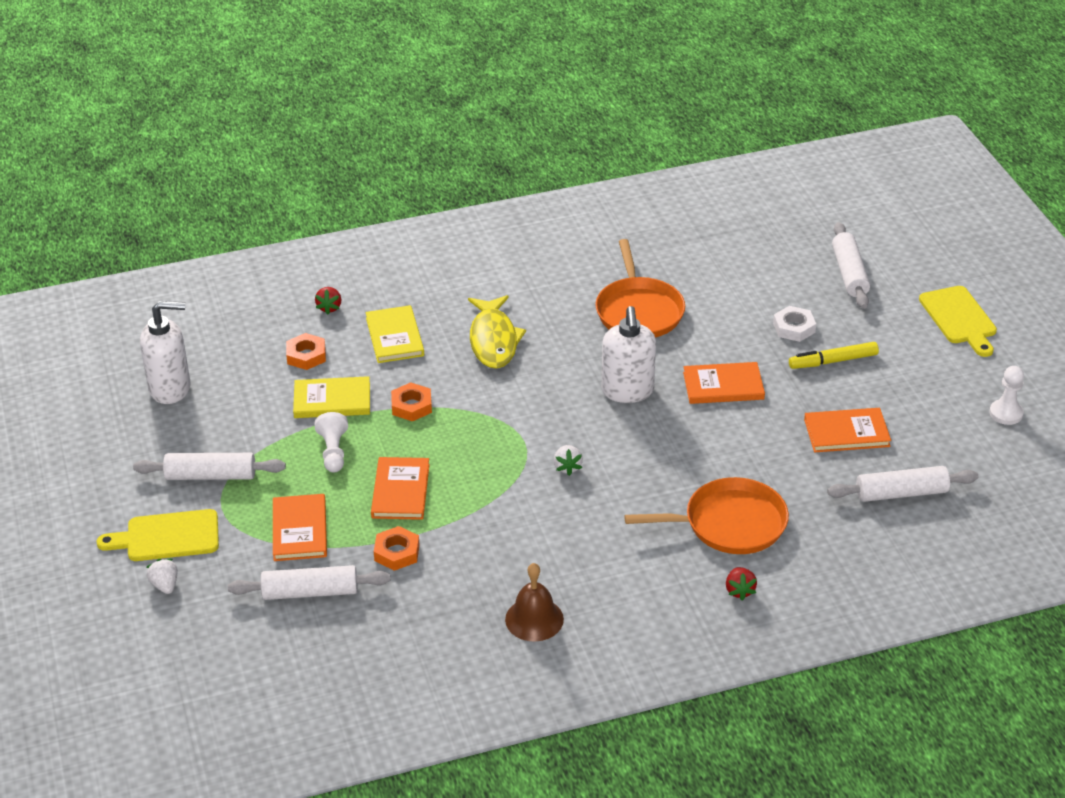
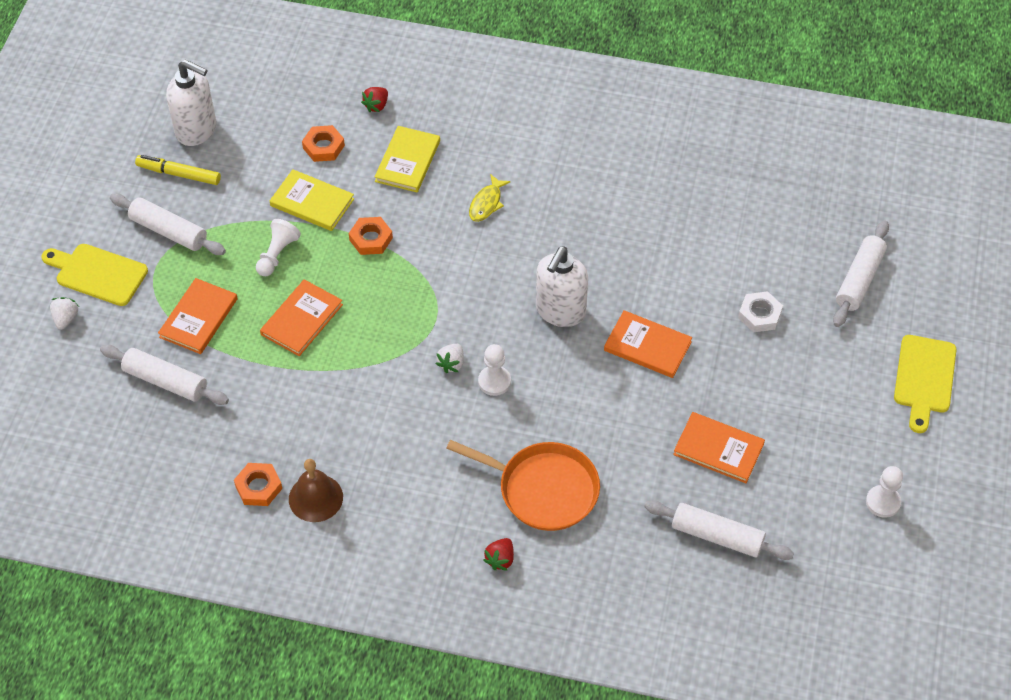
camera: 30 degrees right, 15 degrees up
(397, 552) = (256, 378): orange nut -> orange nut (258, 487)
(493, 340) = (486, 203): yellow fish -> yellow fish, size x0.56
(616, 464) = (494, 381): none -> white pawn
(638, 311) = (634, 231): orange pan -> none
(833, 361) = (767, 368): yellow marker -> yellow marker (179, 174)

